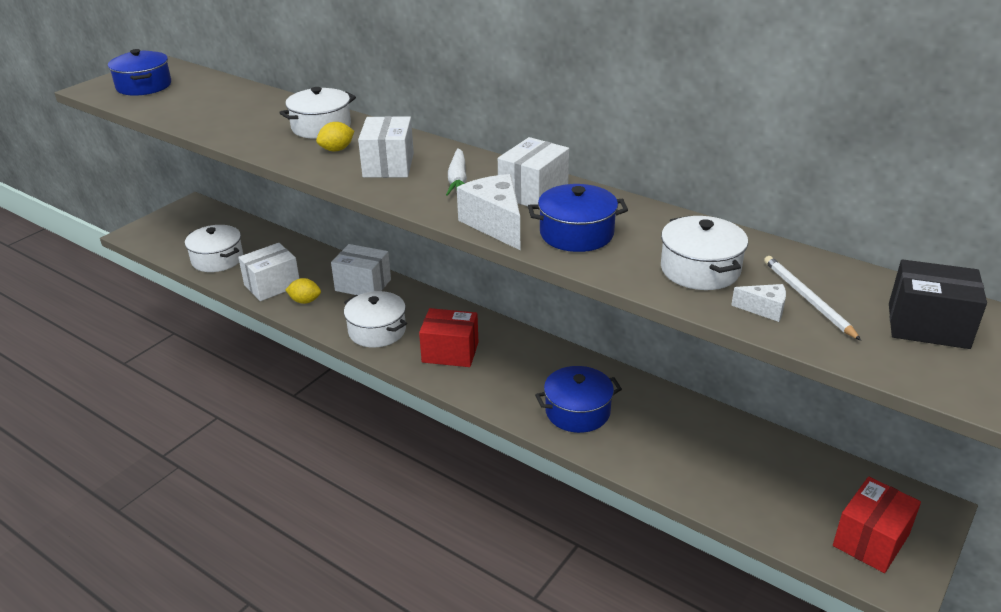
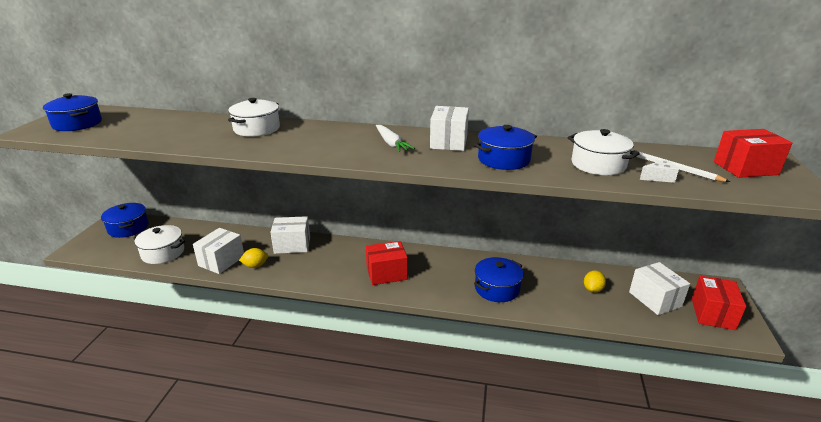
camera: 25 degrees left, 5 degrees down
(199, 218) = (128, 228): none -> blue pot
(337, 149) = (283, 140): yellow lemon -> yellow lemon (593, 289)
(377, 331) = (324, 272): white pot -> none
(388, 165) = (332, 143): white box -> white box (655, 299)
(495, 224) = (446, 164): white cheese -> none
(928, 326) = (745, 168): black box -> red box

